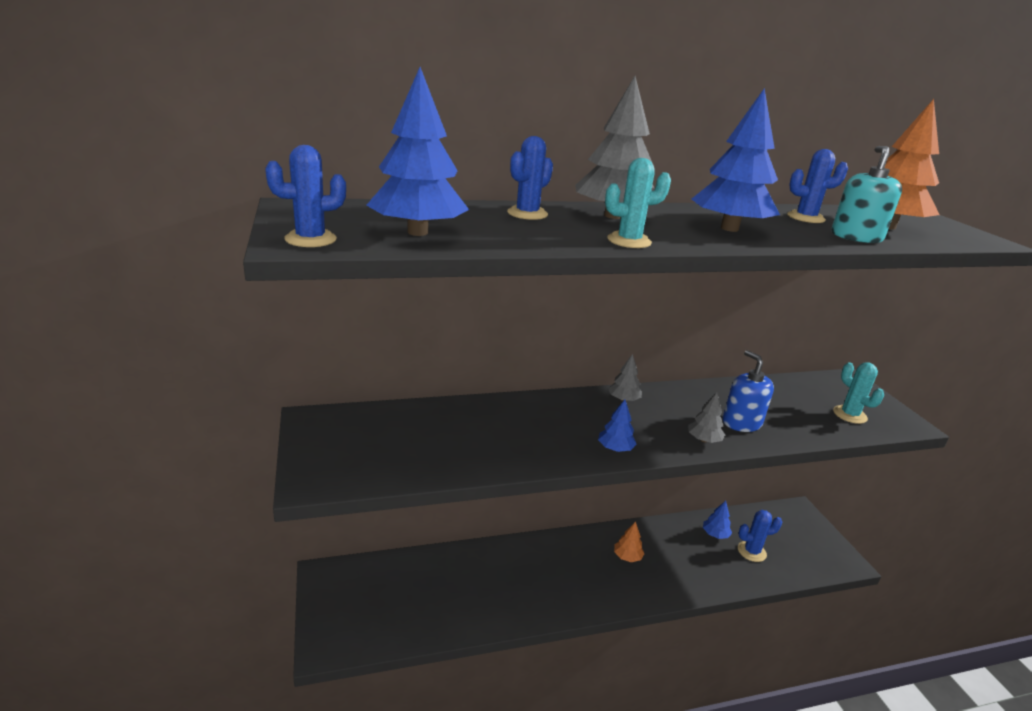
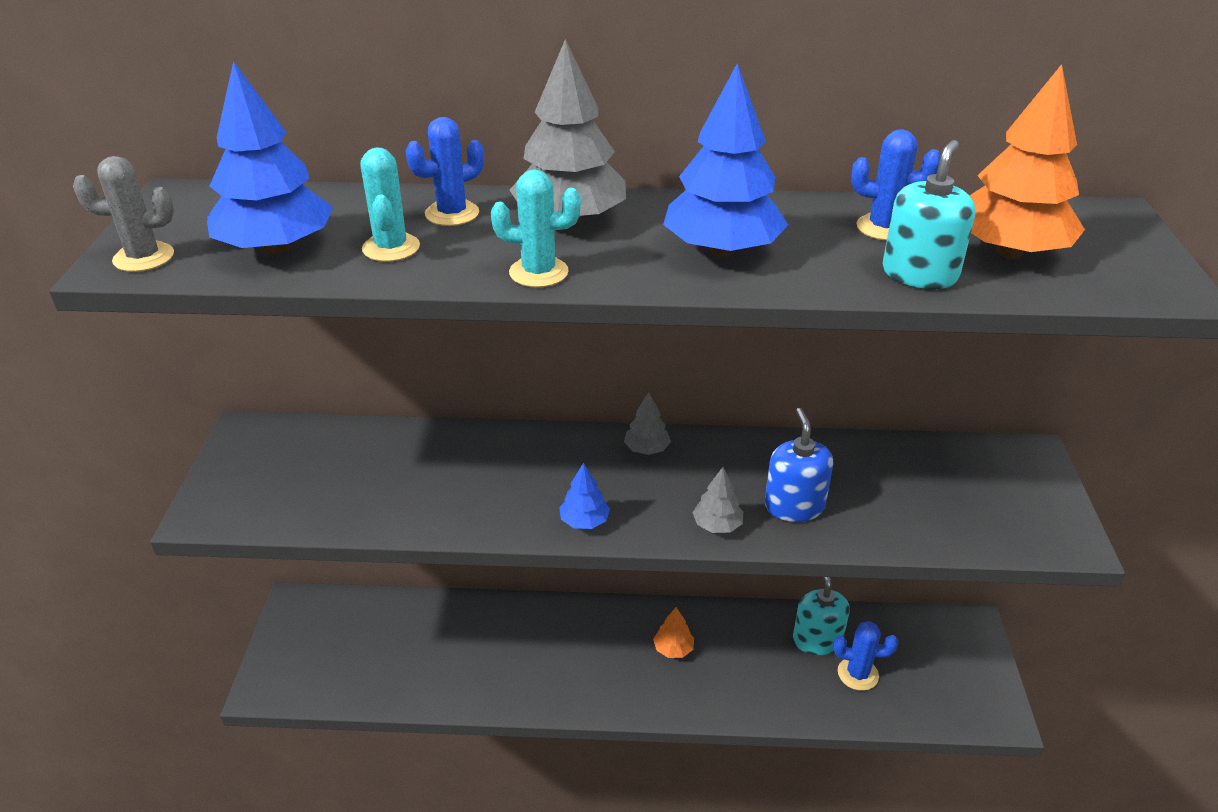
camera: 20 degrees right, 10 degrees up
(310, 239) = (144, 257): blue cactus -> grey cactus
(715, 534) = (817, 640): blue tree -> turquoise soap dispenser
(849, 415) = (980, 514): turquoise cactus -> turquoise cactus (391, 248)

